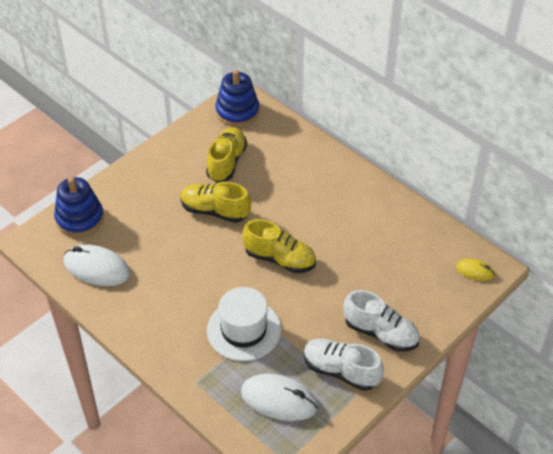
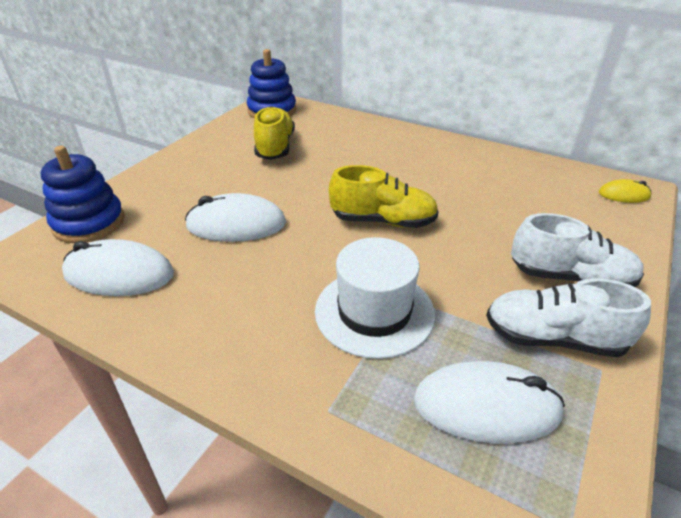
camera: 15 degrees left, 10 degrees down
(177, 241) = (236, 225): none -> white mouse
(215, 211) = (277, 189): yellow shoe -> none

